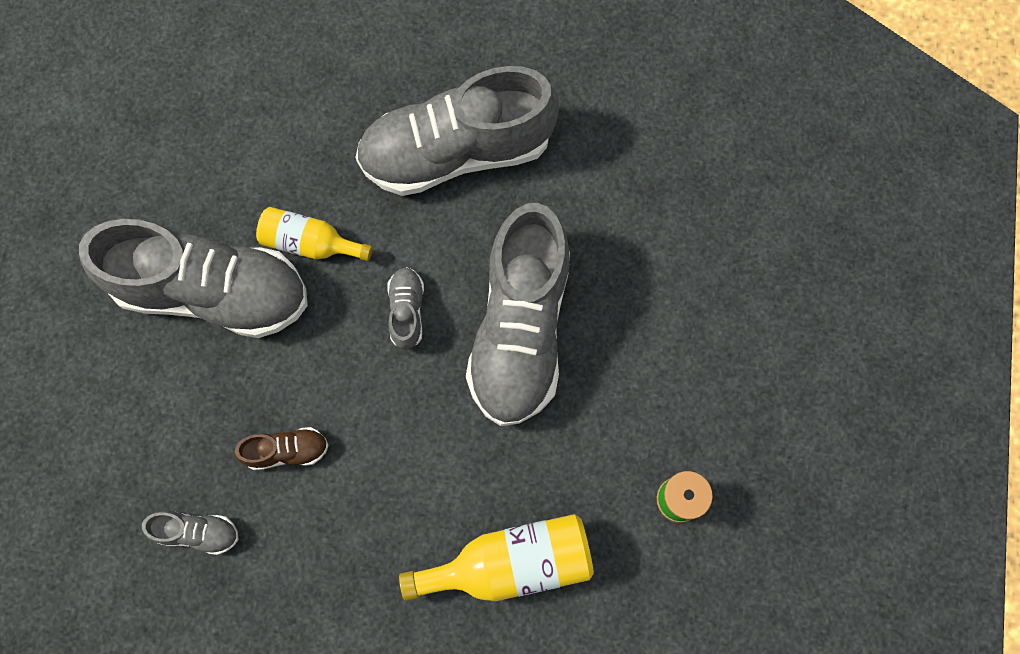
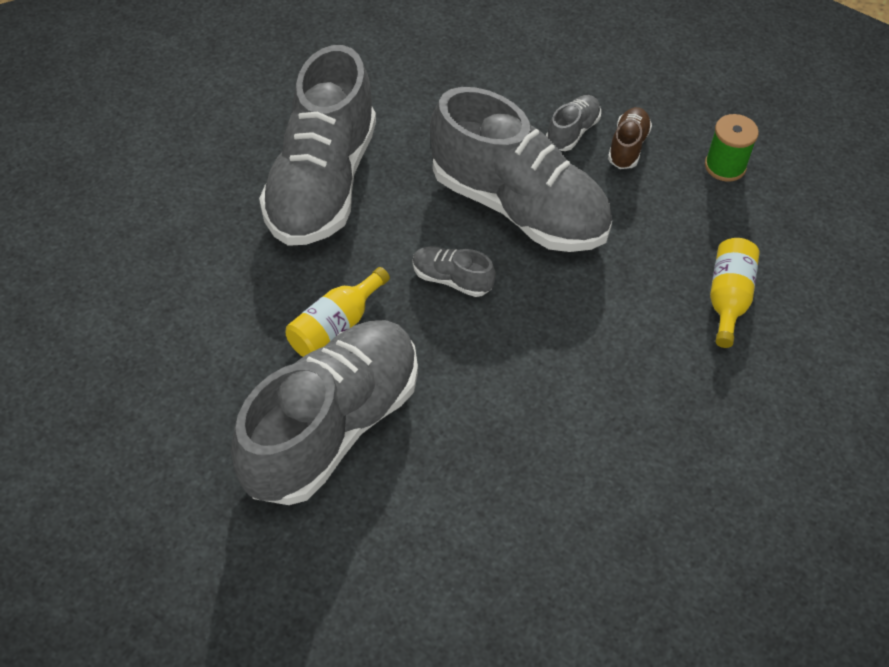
camera: 65 degrees left, 20 degrees down
(197, 532) = (579, 539): grey shoe -> grey shoe (572, 132)
(286, 451) = (535, 428): brown shoe -> brown shoe (627, 147)
(510, 563) = (728, 298): yellow bottle -> yellow bottle, size x0.65

